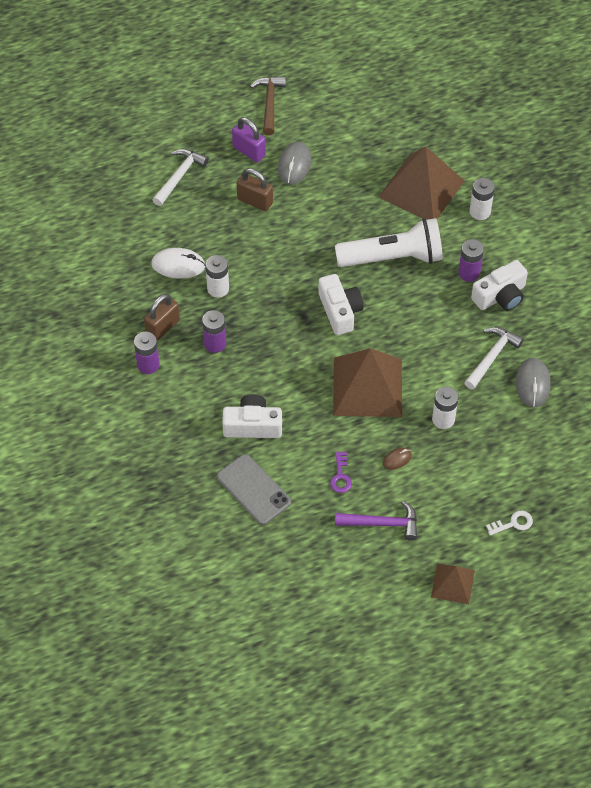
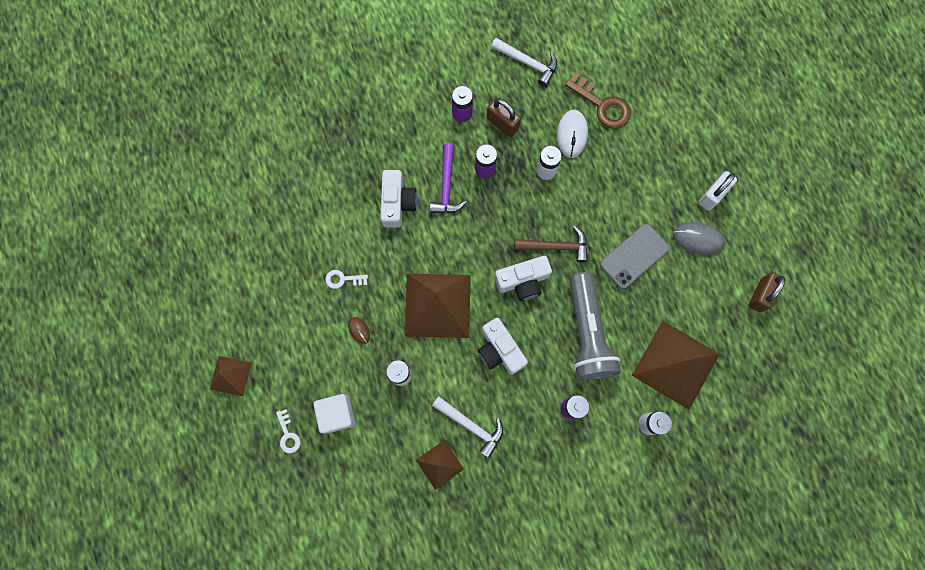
camera: 90 degrees right, 20 degrees up
(145, 238) = (602, 105): none -> brown key
(179, 176) = (677, 132): white hammer -> white hammer (527, 63)
(249, 151) = (712, 195): purple padlock -> white padlock
(253, 489) = (332, 204): grey phone -> grey phone (634, 256)
(255, 201) = (650, 202): brown padlock -> brown padlock (760, 295)
(269, 103) = (776, 214): brown hammer -> brown hammer (556, 246)
(340, 476) = (343, 279): purple key -> white key
(382, 523) = (293, 315): purple hammer -> purple hammer (446, 186)
(393, 258) = (587, 333): white flashlight -> grey flashlight
(488, 477) = (337, 414): none -> white cube
(500, 296) = (544, 439): white camera -> white camera (499, 350)
(532, 384) = (439, 464): grey mouse -> brown pyramid

